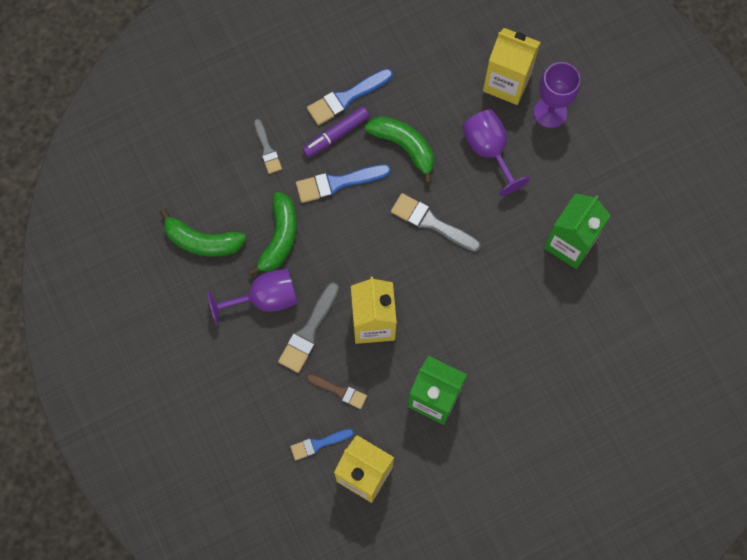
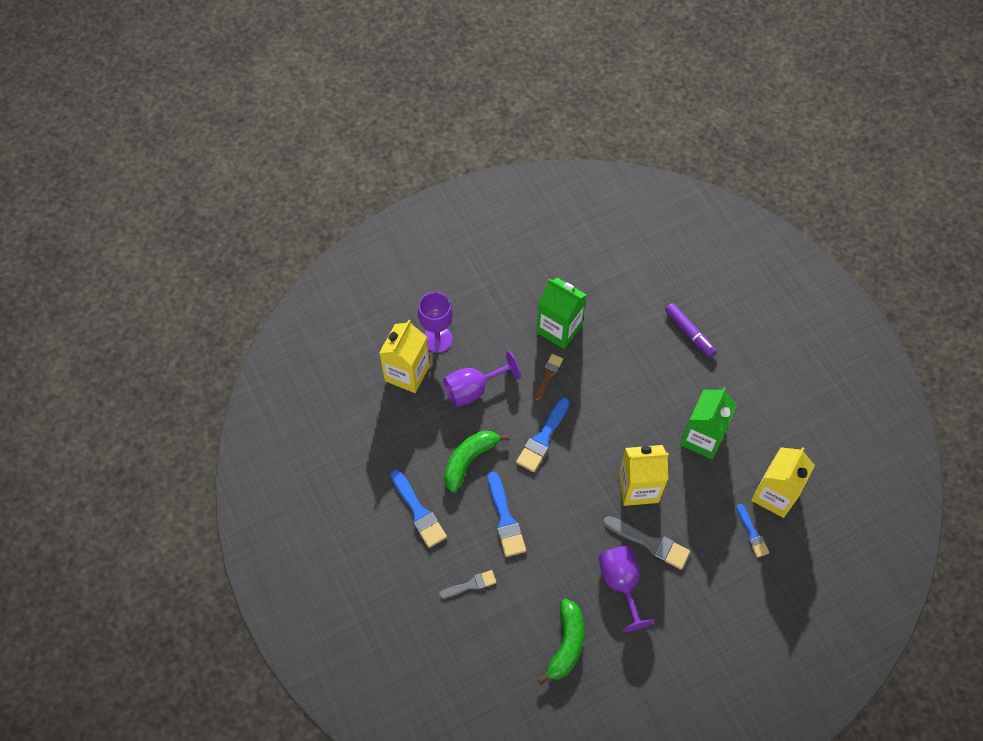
camera: 90 degrees left, 10 degrees down
(279, 237) = (560, 571): green banana -> none
(336, 135) = (456, 521): purple marker -> purple marker (689, 333)
(339, 391) = (703, 516): brown brush -> brown brush (548, 375)
(431, 222) = (542, 438): grey brush -> blue brush

